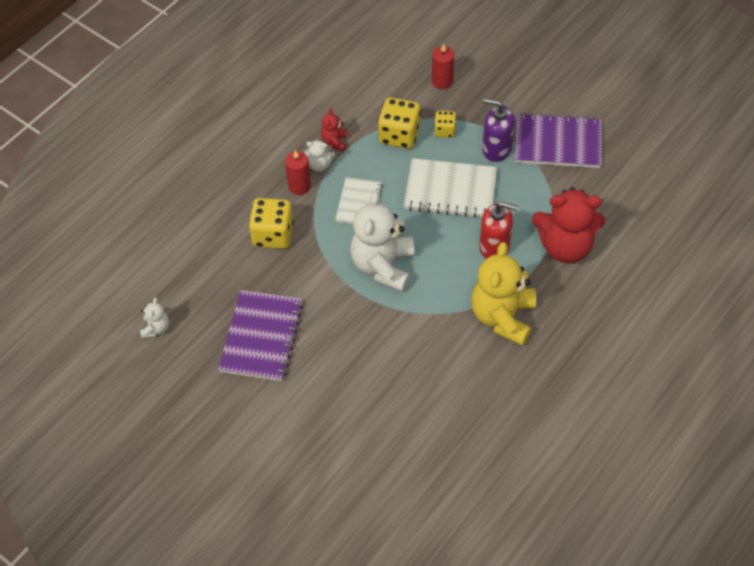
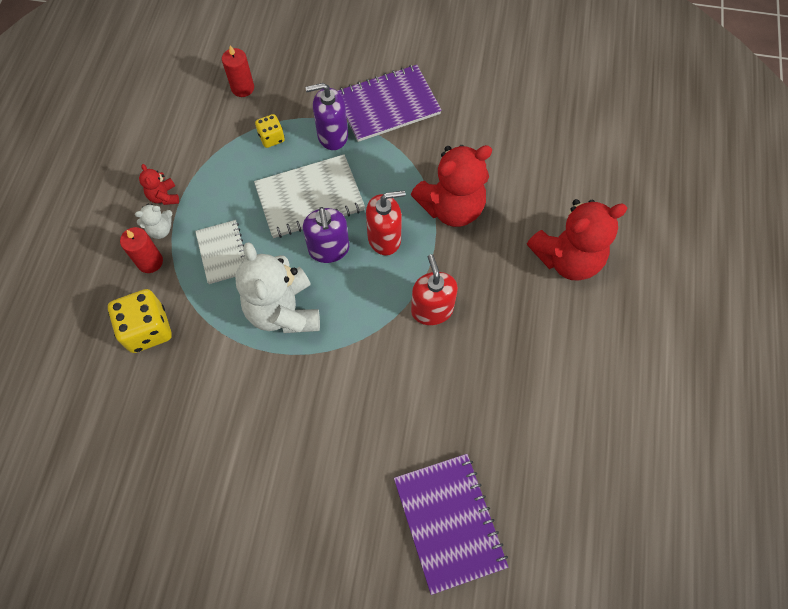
camera: 30 degrees left, 10 degrees up
(156, 328) = (66, 504): white teddy bear -> none
(261, 337) = (193, 455): purple notebook -> purple notebook (449, 522)
(399, 135) = (228, 161): yellow dice -> none
(444, 236) = (329, 249): none -> purple soap dispenser
(502, 317) = (432, 310): yellow teddy bear -> red soap dispenser
(642, 328) = (567, 258): none -> red teddy bear

